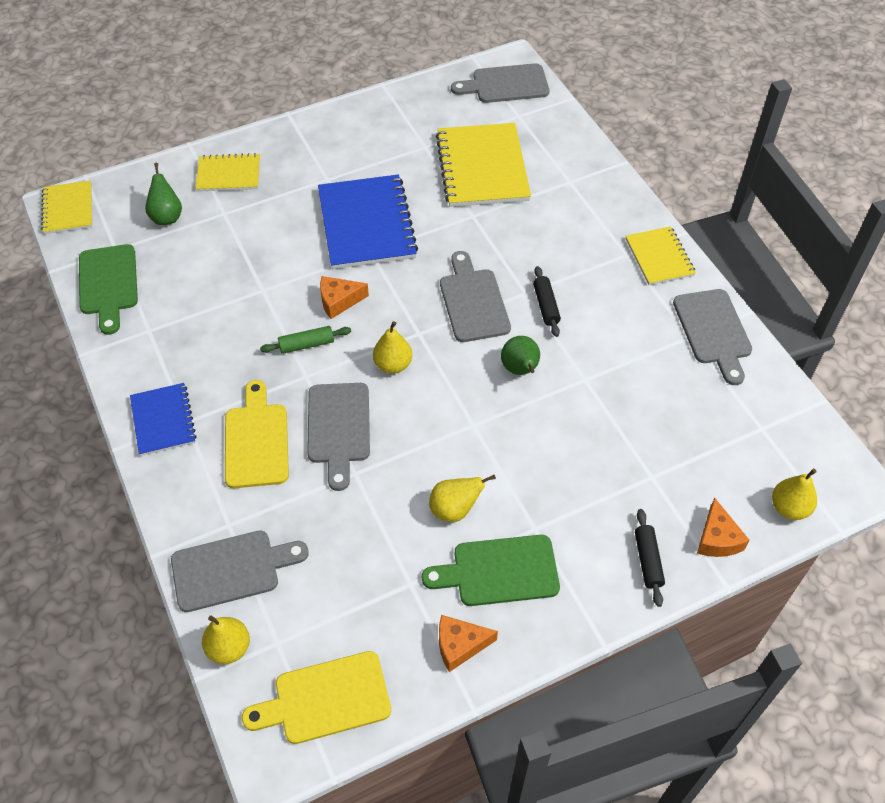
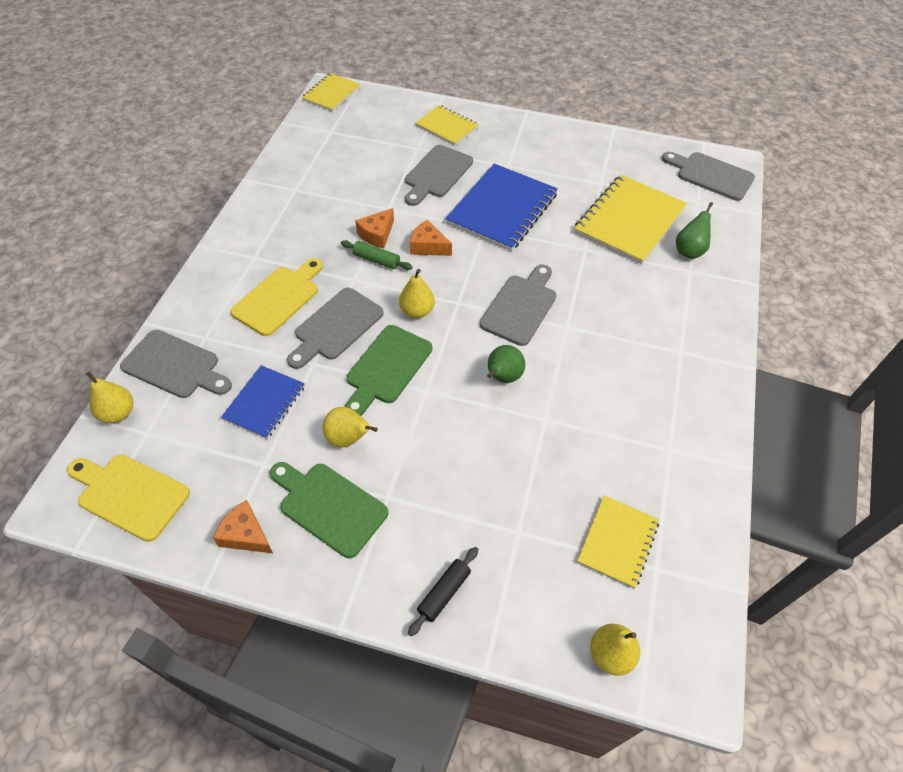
camera: 40 degrees right, 0 degrees up
(108, 284) = (304, 149): green cutting board -> green cutting board (387, 368)
(163, 420) = (242, 247): blue notebook -> blue notebook (264, 403)
(167, 217) = (381, 130): green pear -> green pear (689, 251)
(546, 306) = (572, 346): black rolling pin -> none
(659, 257) = (708, 371): yellow notebook -> yellow notebook (617, 542)
(713, 331) = (695, 460): grey cutting board -> grey cutting board (437, 174)
(717, 539) = (519, 625): orange cheese -> orange cheese (377, 234)

